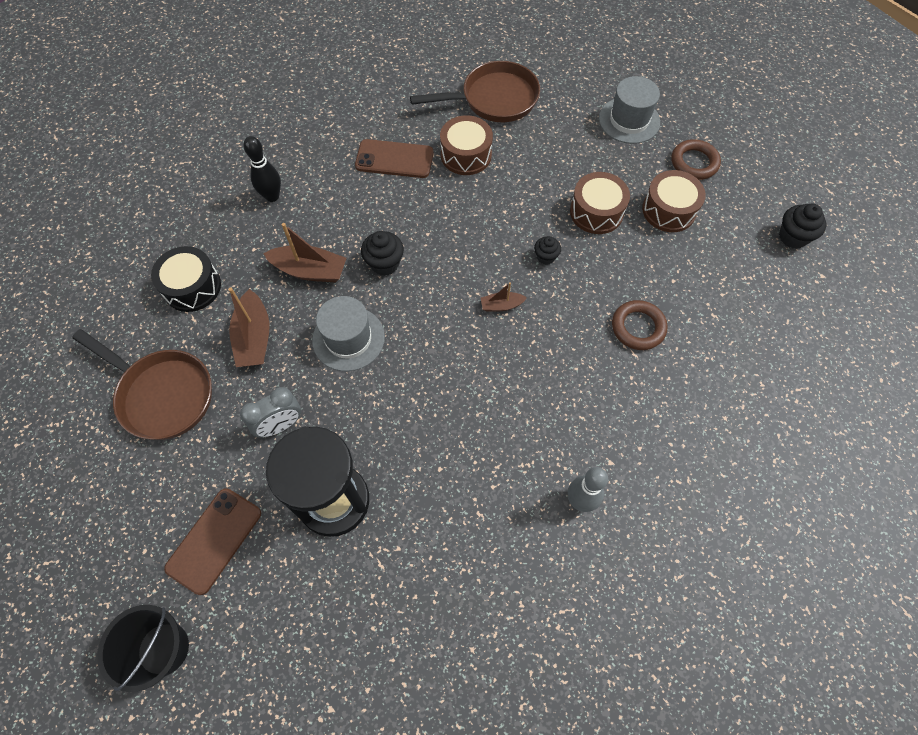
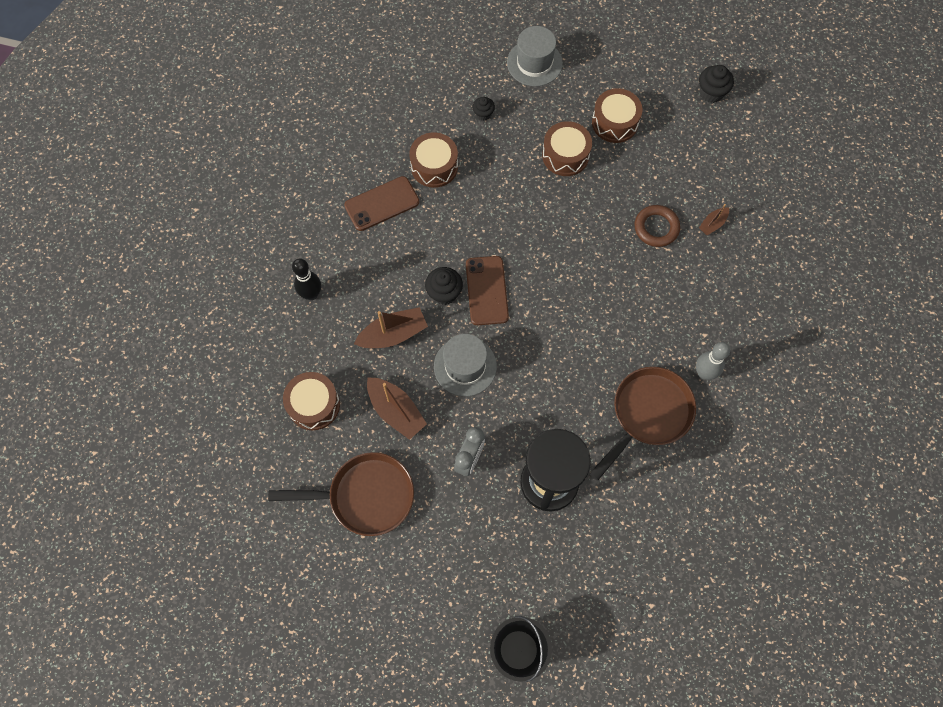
camera: 35 degrees left, 5 degrees up
(192, 287) = (314, 405): black drum -> brown drum
(214, 540) = (492, 563): brown phone -> brown phone (487, 290)
(494, 99) = (418, 104): brown pan -> brown pan (648, 414)
(501, 305) = (553, 271): brown boat -> brown boat (712, 224)
(545, 257) = (556, 214): black cupcake -> black cupcake (483, 114)
(694, 163) = (606, 72): brown ring -> none

